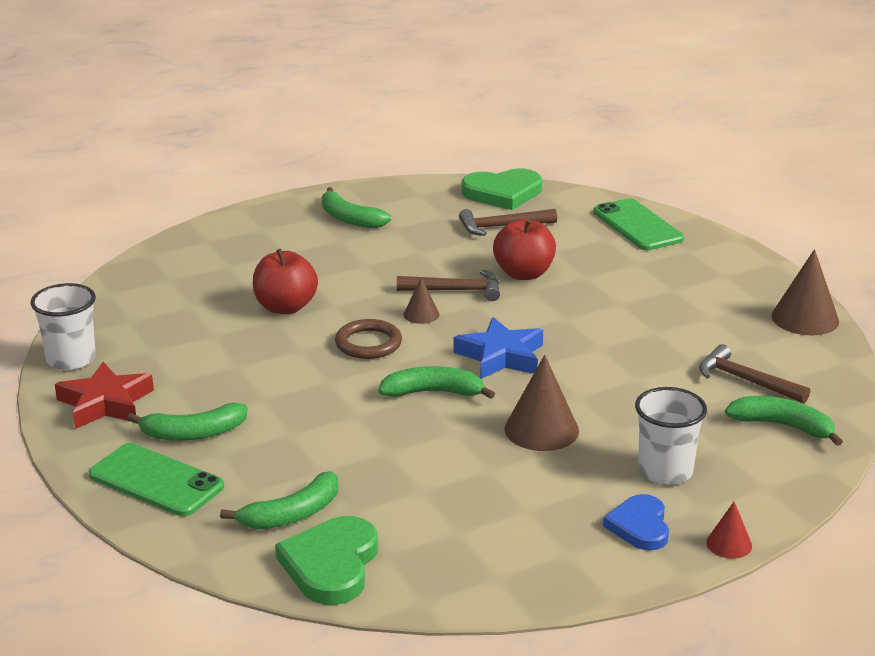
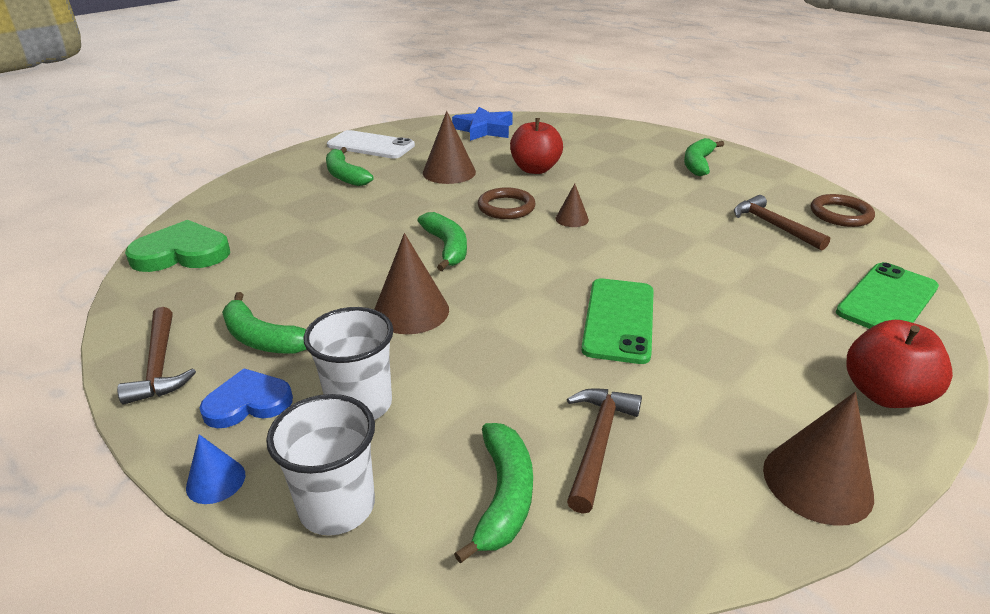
camera: 70 degrees right, 5 degrees up
(71, 359) = (417, 127): white cup -> white cup (337, 506)
(105, 403) = (371, 145): red star -> white phone
(156, 481) = (283, 177): green phone -> green phone (619, 320)
(247, 361) = (449, 172): none -> brown cone
(292, 514) = (248, 226): green banana -> green banana (262, 338)
(456, 290) = (628, 226): brown hammer -> brown hammer (160, 365)
(501, 356) = (530, 267): blue star -> blue star (484, 130)
(503, 193) = (840, 214): green heart -> brown ring
(524, 274) = (695, 252): red apple -> red apple (884, 394)
(729, 544) = (216, 481): red cone -> blue cone

